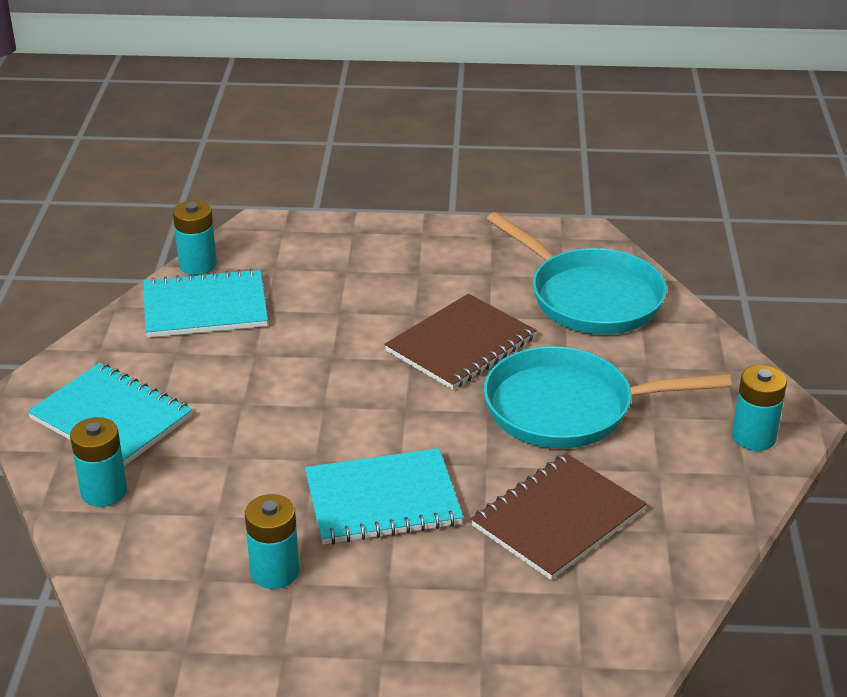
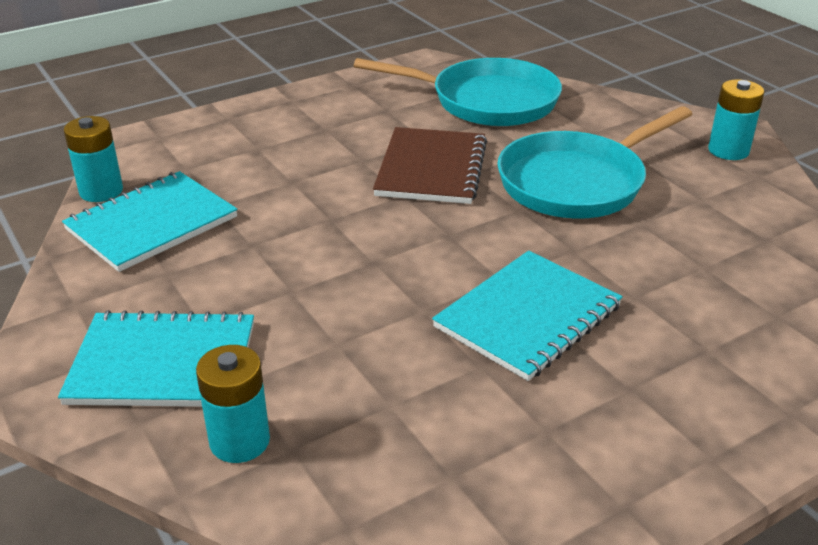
camera: 35 degrees left, 0 degrees up
(275, 572) = (515, 430): turquoise battery -> none
(558, 519) = (684, 266): brown notebook -> none

